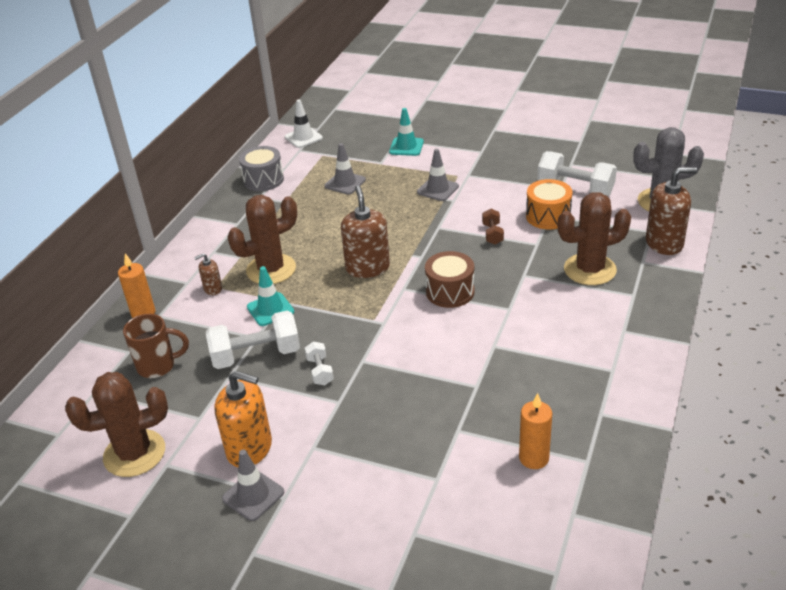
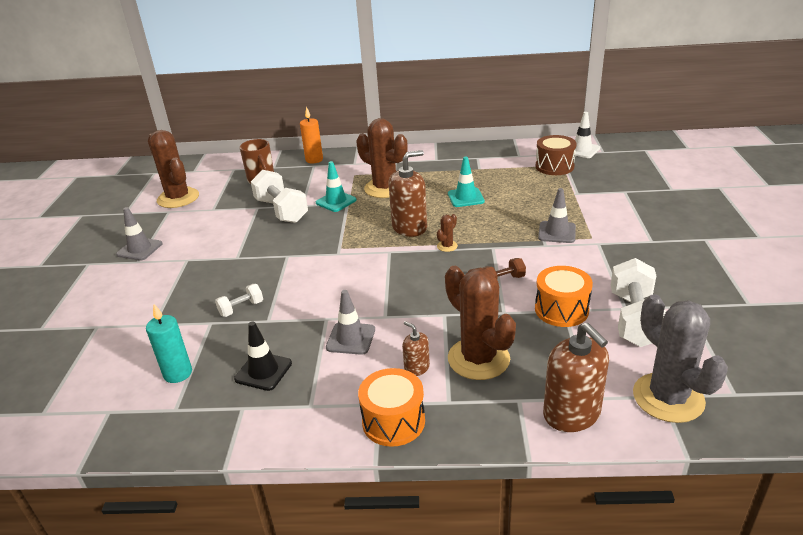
camera: 70 degrees right, 5 degrees down
(213, 289) = (351, 174): brown soap dispenser -> brown soap dispenser (416, 368)
(249, 448) = (184, 235): orange soap dispenser -> none
(263, 180) = (503, 152): grey drum -> none
(320, 371) = (270, 240): white dumbbell -> white dumbbell (241, 308)
(345, 183) = (527, 186): grey traffic cone -> grey traffic cone (351, 338)
(406, 147) = (616, 199): turquoise traffic cone -> turquoise traffic cone (465, 197)
(418, 252) = (447, 246): none -> brown cactus
(450, 292) = (395, 276): brown drum -> brown drum (554, 166)
(534, 458) = (178, 373): orange candle -> turquoise candle
(555, 395) = (263, 371): none -> black traffic cone
(646, 326) = (393, 421): none -> orange drum

